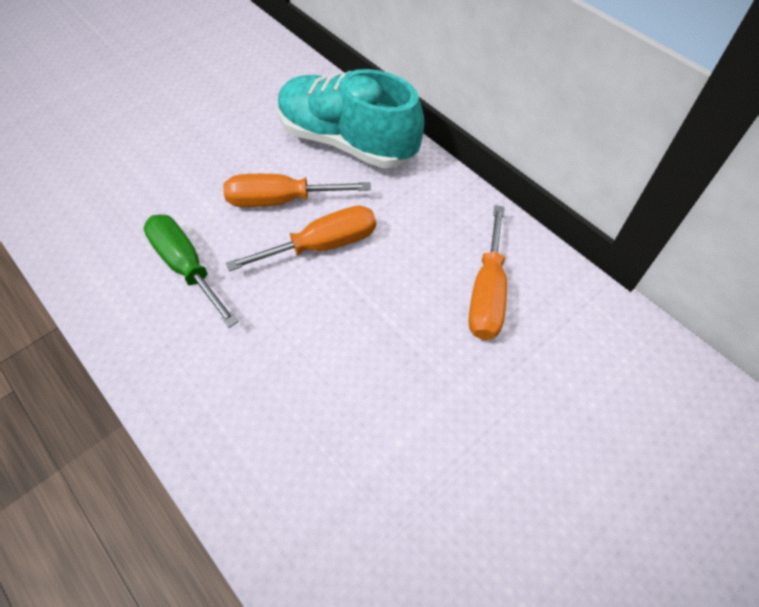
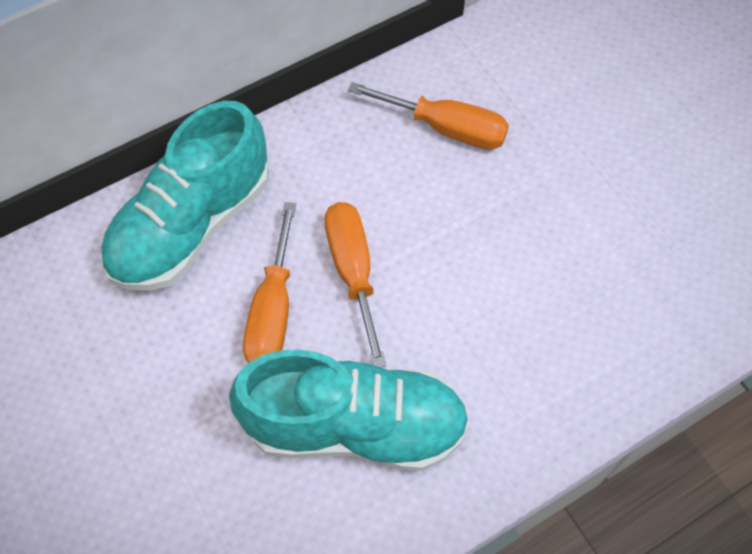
camera: 80 degrees left, 5 degrees up
(186, 267) = (355, 426): green screwdriver -> turquoise shoe

